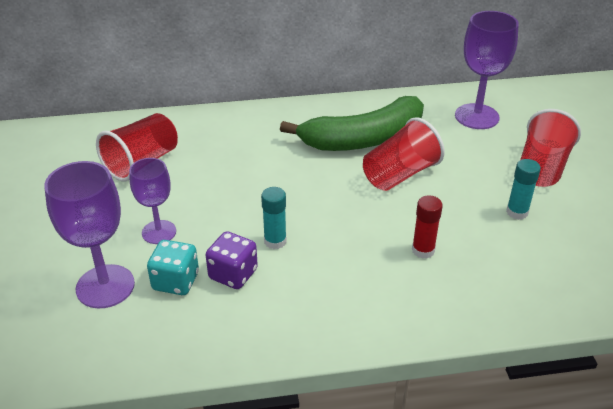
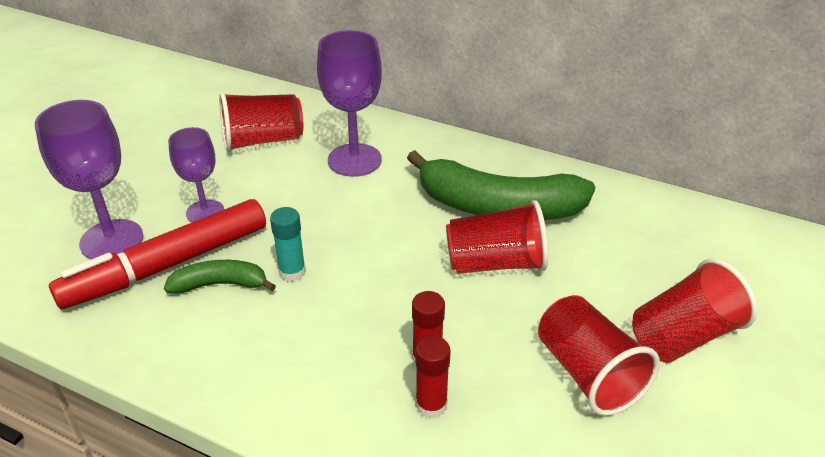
camera: 35 degrees right, 0 degrees up
(175, 281) = (167, 265): turquoise dice -> red marker
(233, 274) = (220, 284): purple dice -> green banana
(454, 274) = (431, 405): none -> red glue stick
(476, 116) = (664, 237): purple goblet -> purple goblet (354, 160)
(517, 212) = (588, 373): turquoise glue stick -> red cup

